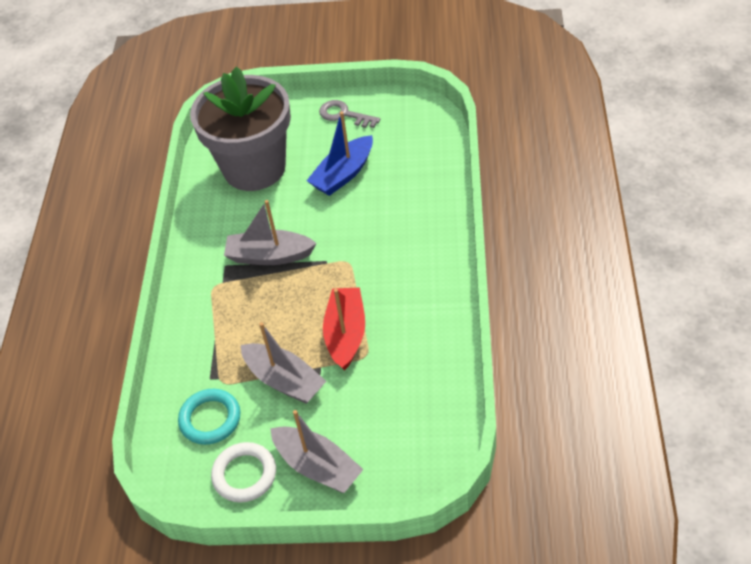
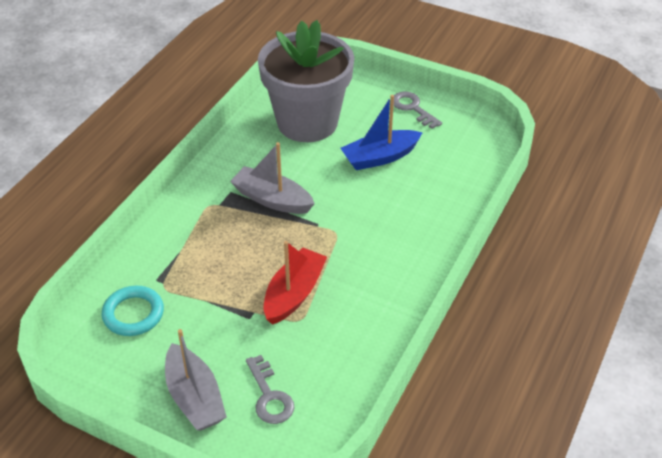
camera: 20 degrees right, 5 degrees down
(244, 475) = (130, 374): white ring -> none
(284, 380) = (215, 310): grey boat -> none
(383, 434) = (269, 396): none -> grey key

